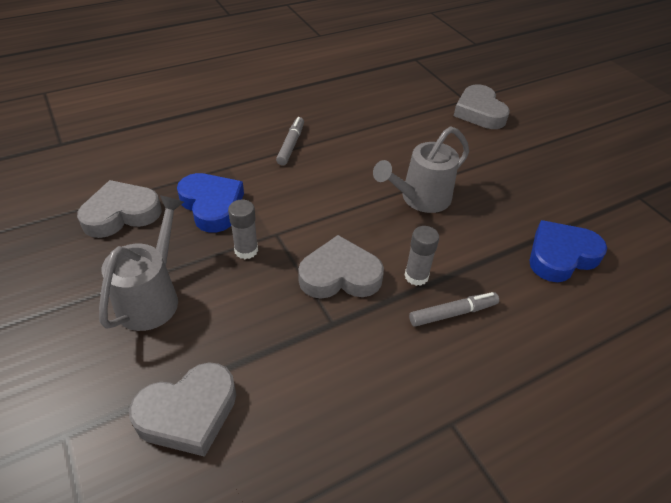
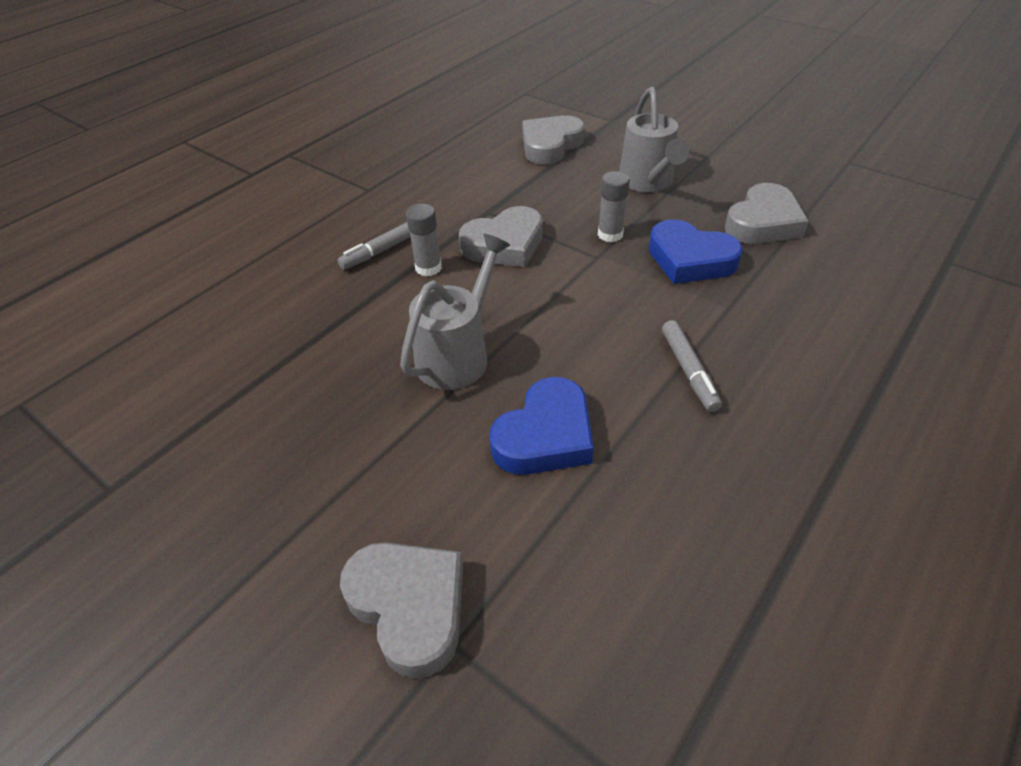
camera: 160 degrees right, 0 degrees up
(561, 256) = (262, 343): blue heart -> blue heart (545, 435)

